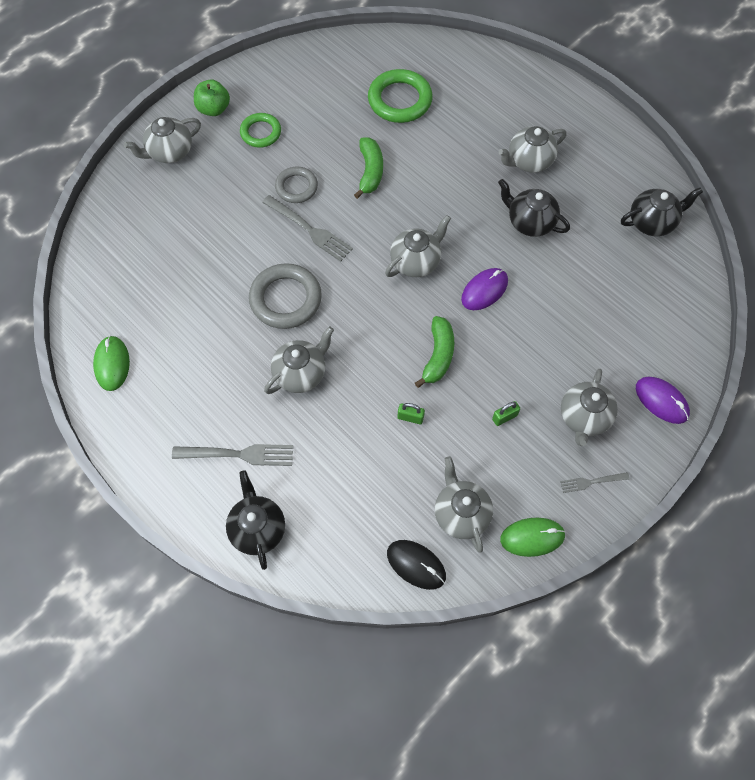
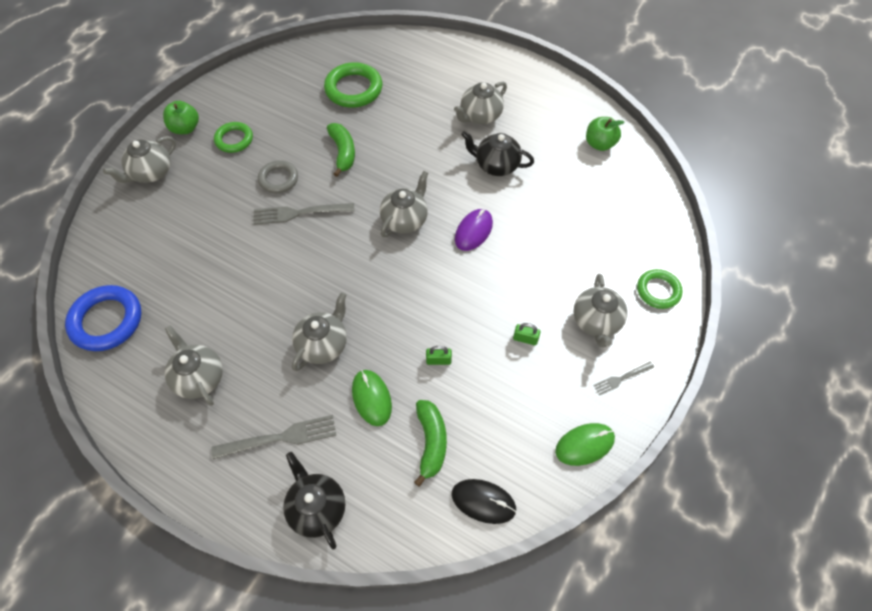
camera: 15 degrees left, 5 degrees down
(99, 299) = (107, 321): none -> blue ring
(112, 364) = (132, 380): green mouse -> green mouse (371, 398)
(285, 299) = (292, 279): grey ring -> none
(309, 229) = (299, 213): grey fork -> grey fork turned 150 degrees clockwise
(438, 355) = (448, 298): green banana -> green banana (431, 442)
(461, 513) = (512, 439): grey teapot -> grey teapot (199, 377)
(504, 417) = (525, 339): green padlock -> green padlock turned 60 degrees clockwise
(652, 222) = (599, 144): black teapot -> green apple
(661, 401) = (658, 291): purple mouse -> green ring

